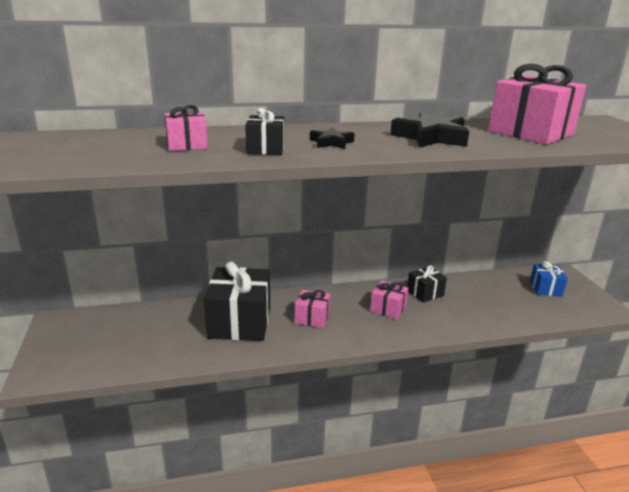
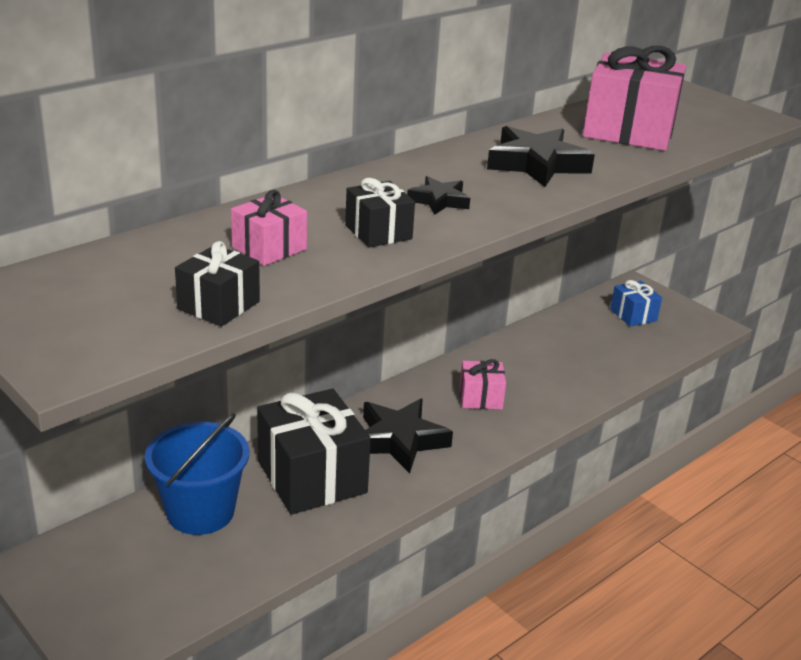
camera: 30 degrees left, 5 degrees up
(161, 321) = (200, 512): none -> blue bucket
(312, 318) = (400, 440): pink gift -> black star
(425, 293) = (506, 361): black gift -> black gift (218, 305)

